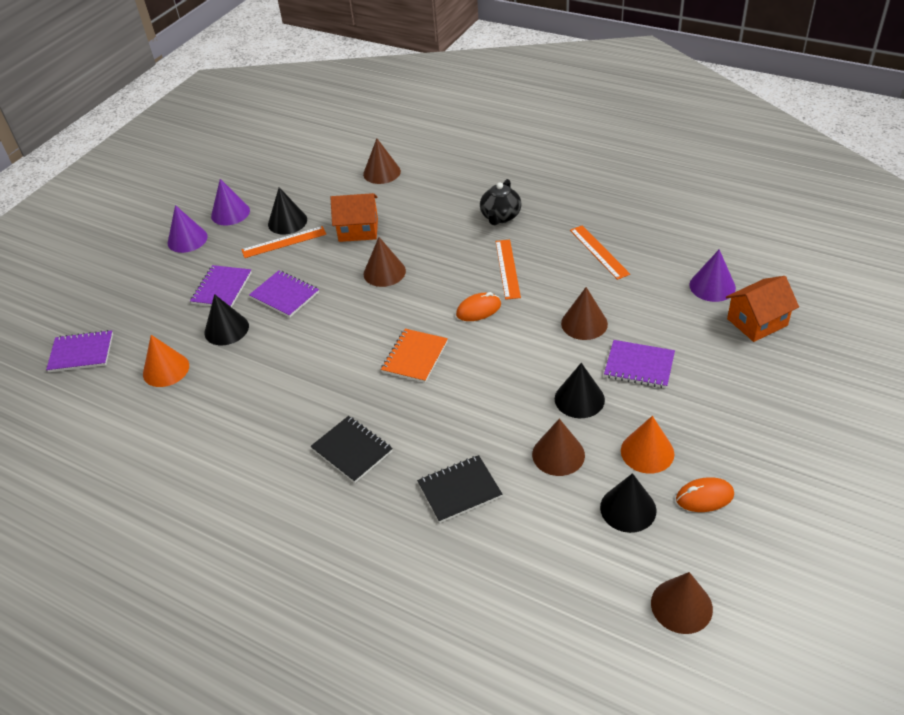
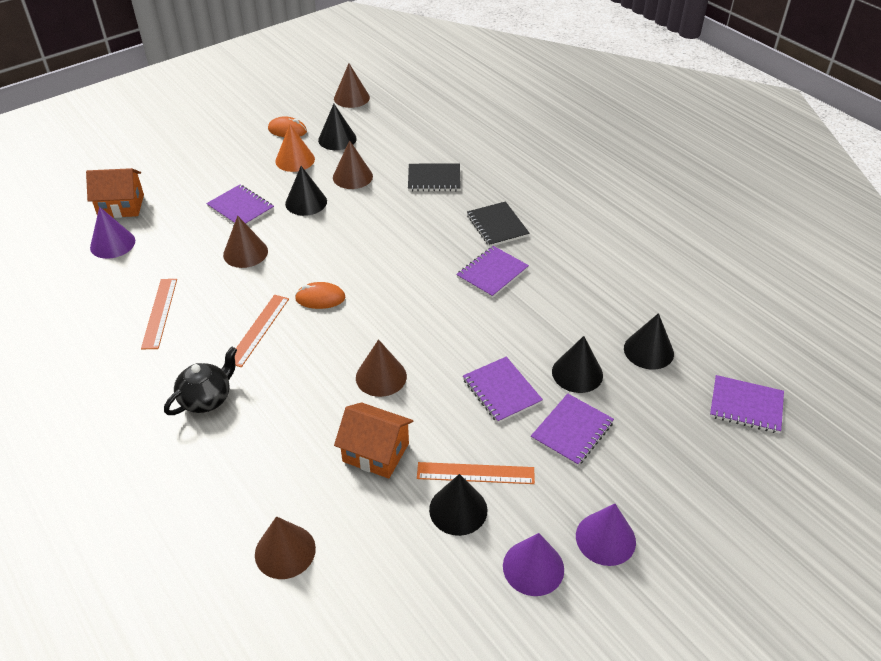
camera: 160 degrees left, 0 degrees up
(166, 369) = (648, 350): orange cone -> black cone
(333, 391) = (492, 273): none -> purple notebook
(415, 357) = (406, 277): orange notebook -> none

